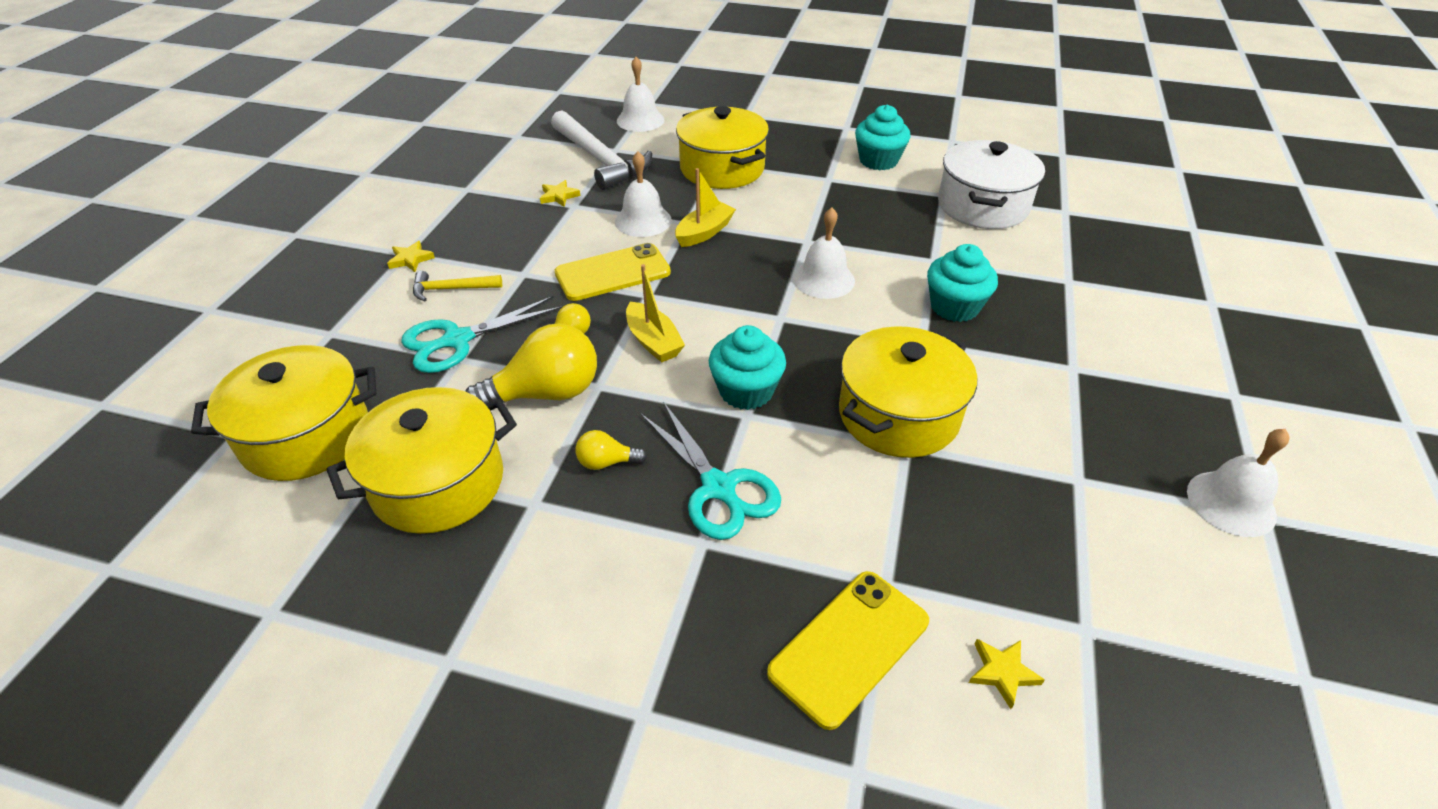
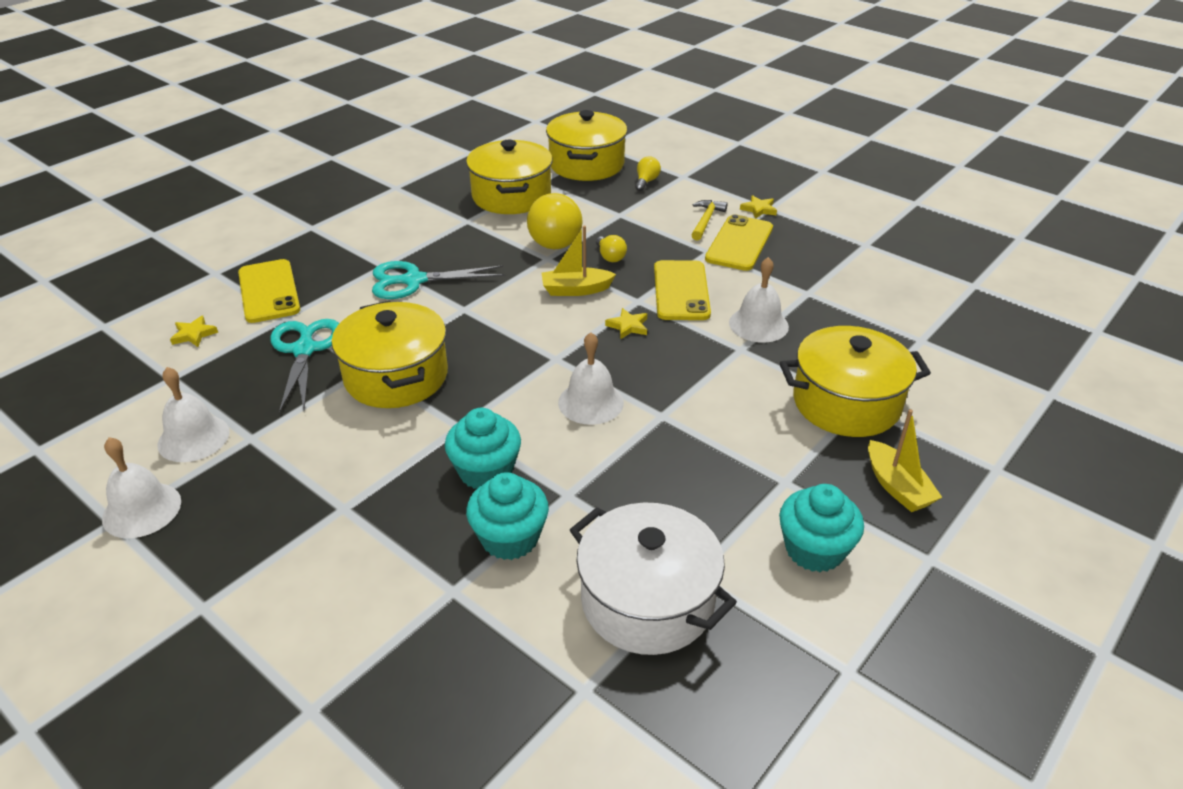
camera: 115 degrees right, 5 degrees down
(458, 340) = (640, 216): turquoise scissors -> turquoise scissors (304, 350)
(496, 257) = (739, 243): none -> yellow phone
(559, 196) = (829, 288): yellow star -> yellow star (628, 326)
(600, 160) = (899, 325): white hammer -> none
(607, 462) = (474, 248): yellow light bulb -> yellow light bulb (646, 182)
(640, 120) = (998, 374): white bell -> white bell (193, 438)
(704, 232) = (716, 354): yellow boat -> yellow boat (897, 486)
(746, 391) = (486, 315): turquoise cupcake -> turquoise cupcake (510, 538)

